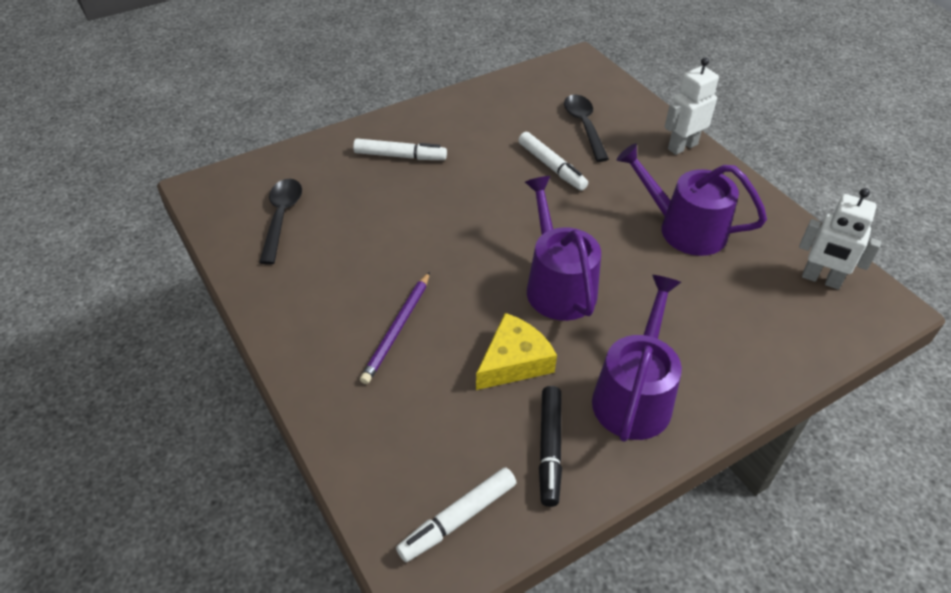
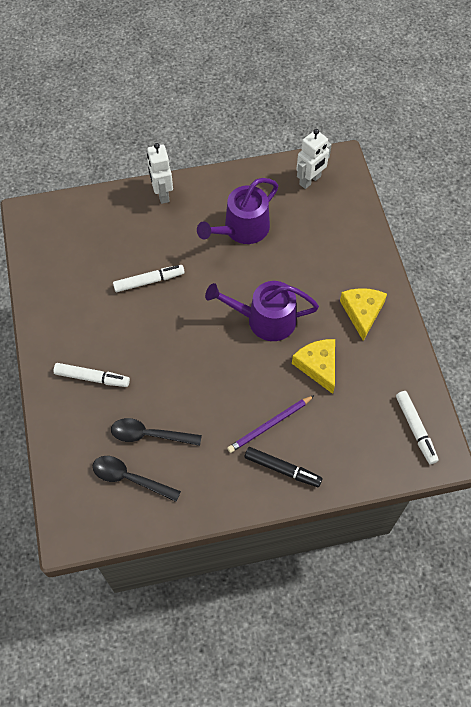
camera: 70 degrees left, 15 degrees up
(397, 329) = (270, 425): purple pencil -> purple pencil turned 105 degrees clockwise
(400, 156) = (92, 378): white marker -> white marker turned 75 degrees clockwise
(549, 449) = (385, 368): black marker -> black marker (282, 469)
(584, 126) = (112, 243): black spoon -> black spoon (150, 435)
(634, 395) = (362, 312): purple watering can -> yellow cheese

